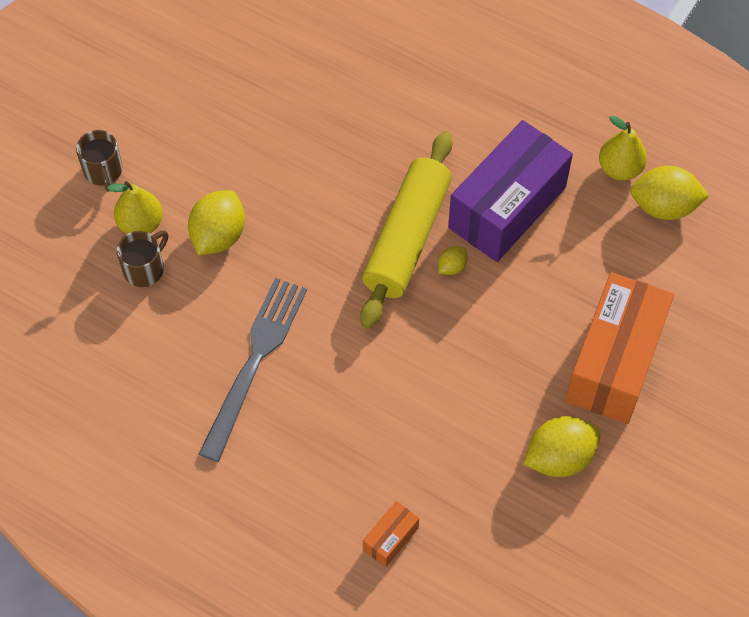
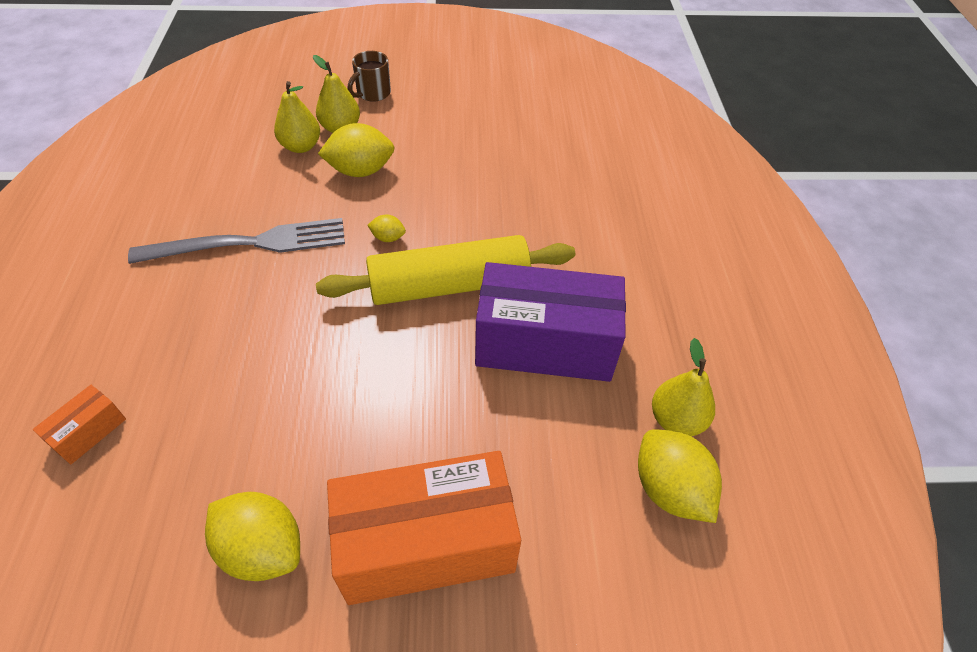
camera: 55 degrees right, 10 degrees down
(145, 269) = (301, 146): brown mug -> yellow pear
(390, 539) = (89, 432): orange box -> orange box turned 60 degrees counterclockwise
(452, 267) = (443, 333): yellow lemon -> yellow lemon (388, 238)

